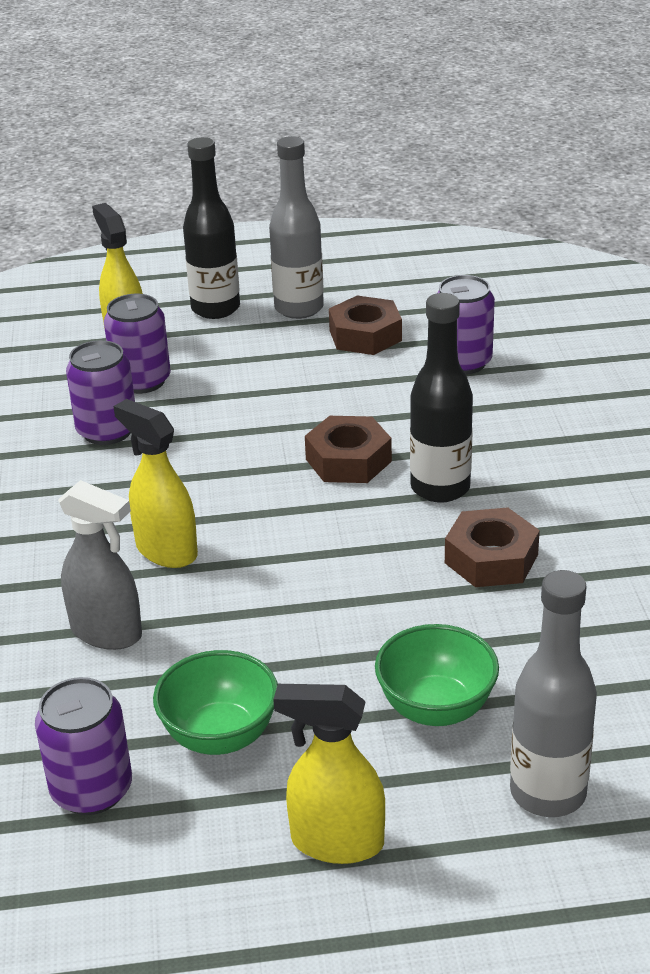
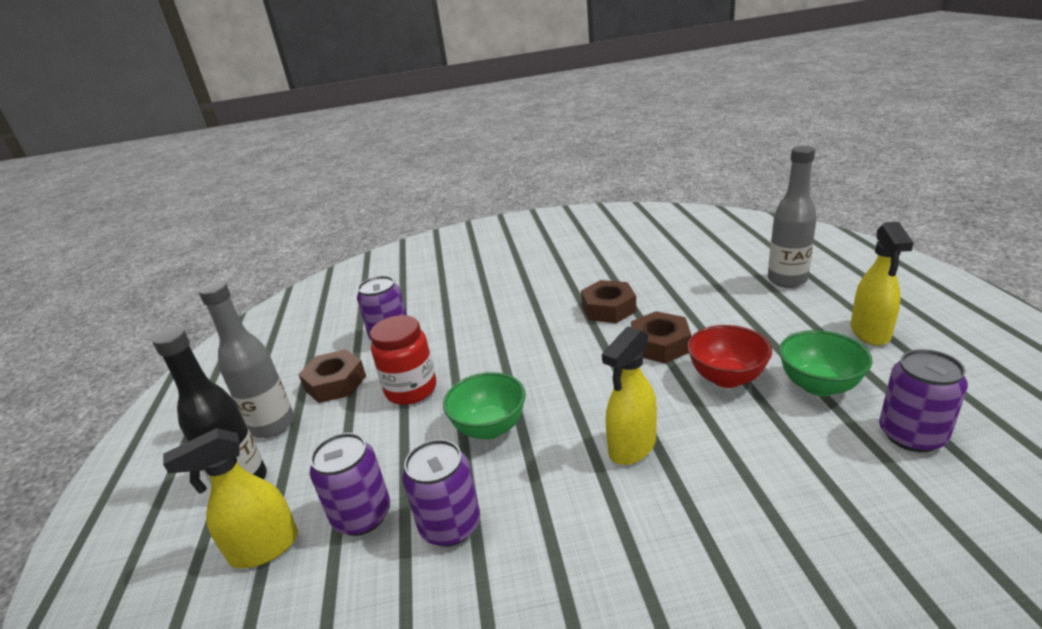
camera: 90 degrees left, 5 degrees down
(107, 632) = (745, 462): grey spray bottle -> none
(268, 650) = (726, 378): none -> red bowl
(332, 390) = (411, 390): none -> red jar
(348, 460) = (507, 371): brown nut -> brown nut (660, 344)
(436, 708) = (746, 314): green bowl -> green bowl (490, 428)
(440, 488) = (539, 331): black bottle -> none

